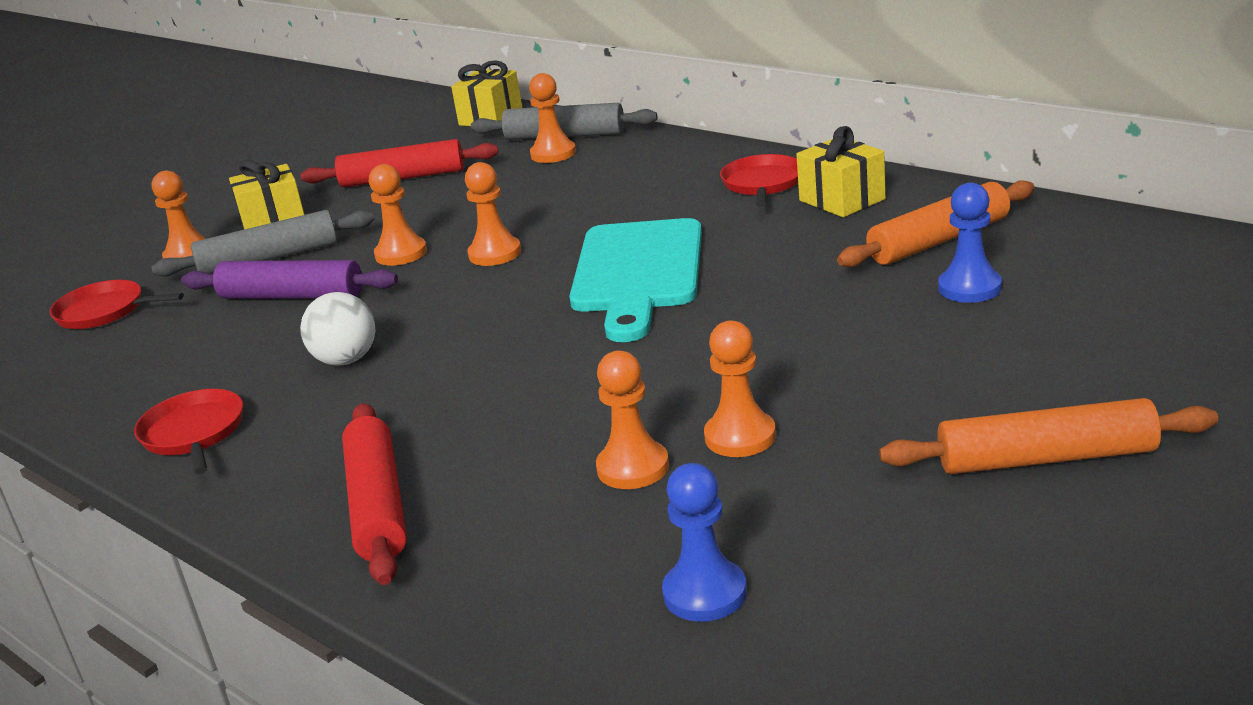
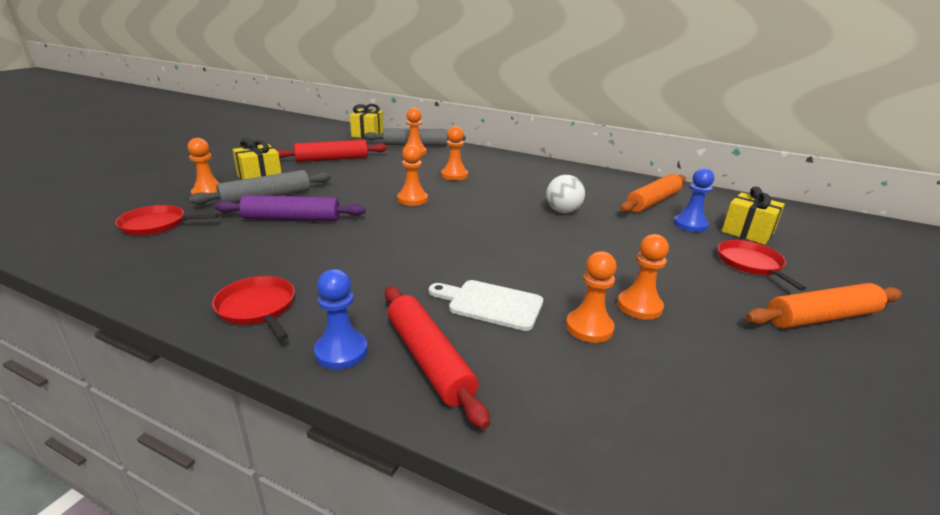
camera: 20 degrees left, 0 degrees up
(346, 360) = (350, 258): white ball -> white ball (563, 211)
(401, 254) = (353, 197): orange pawn -> orange pawn (454, 175)
(510, 431) = (490, 304): none -> white cutting board
(638, 272) = (504, 212): turquoise cutting board -> none
(705, 593) = (708, 419): blue pawn -> blue pawn (341, 351)
(762, 184) = (539, 172): red pan -> red pan (751, 264)
(842, 200) = (587, 181): yellow gift -> yellow gift (747, 232)

